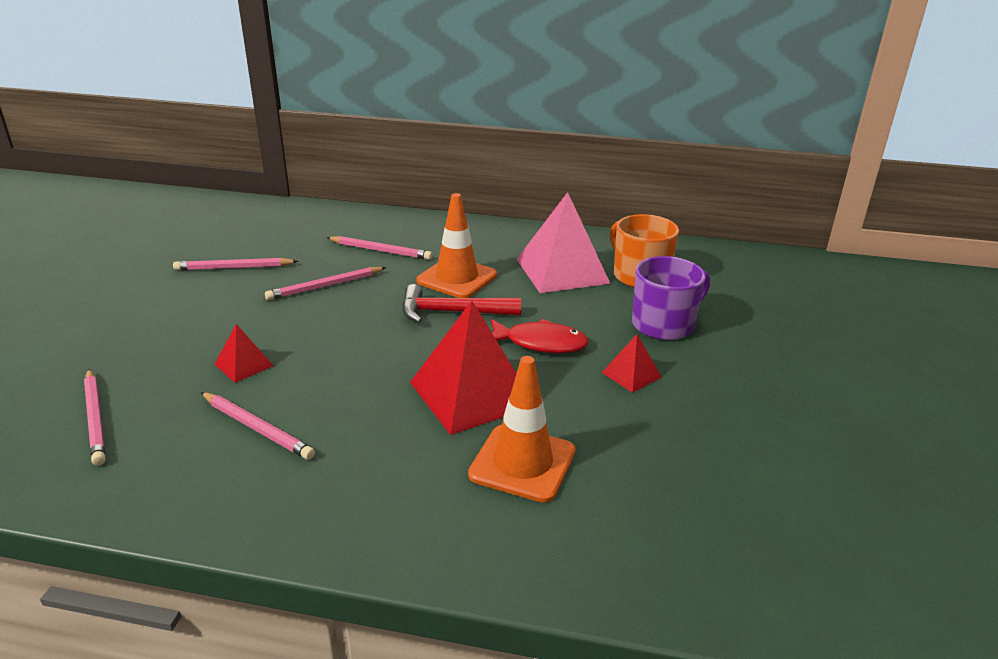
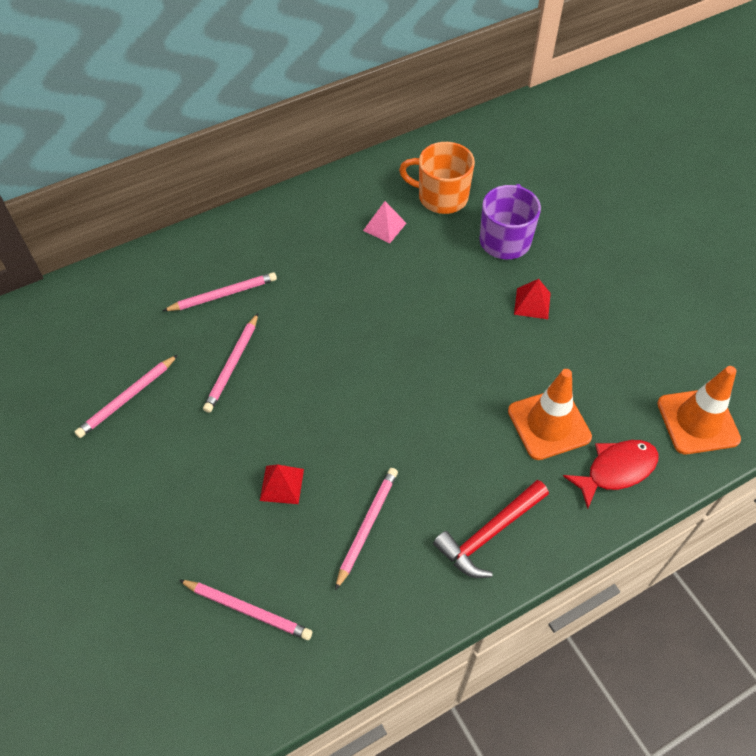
camera: 40 degrees left, 25 degrees up
(257, 428) = (367, 526): pink pencil -> pink pencil turned 60 degrees counterclockwise
(452, 312) = (360, 325): red hammer -> red hammer (489, 533)
(457, 278) = (320, 286): orange traffic cone -> orange traffic cone (697, 421)
(471, 393) = (460, 392): red pyramid -> none
(540, 343) = (450, 314): red fish -> red fish (616, 470)
(562, 271) = (384, 227): pink pyramid -> pink pyramid, size x0.47

